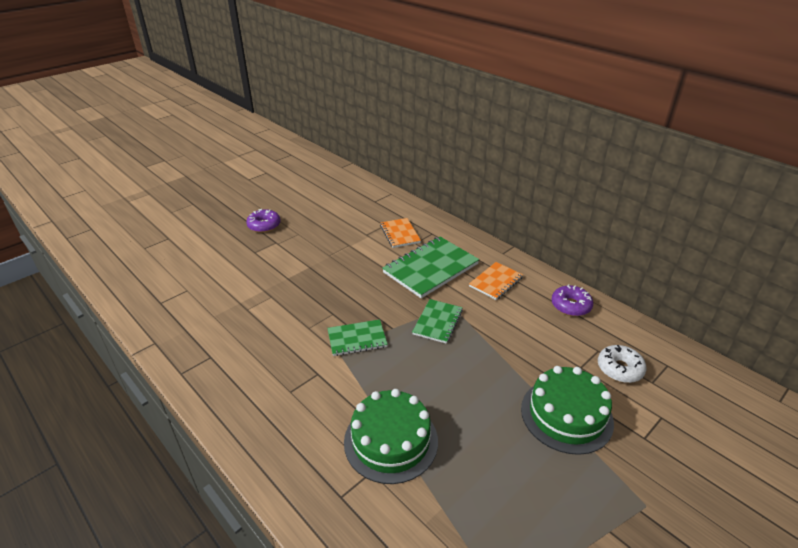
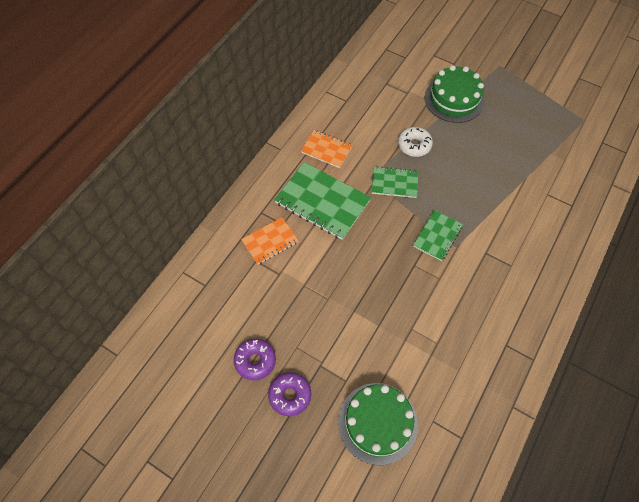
camera: 105 degrees left, 25 degrees up
(357, 339) = (437, 236): green notebook -> green notebook turned 60 degrees clockwise
(391, 441) = (520, 189): green cake -> green cake (377, 423)
(570, 306) = (341, 99): purple donut -> purple donut (255, 361)
(619, 369) = (400, 72): white donut -> white donut (414, 145)

